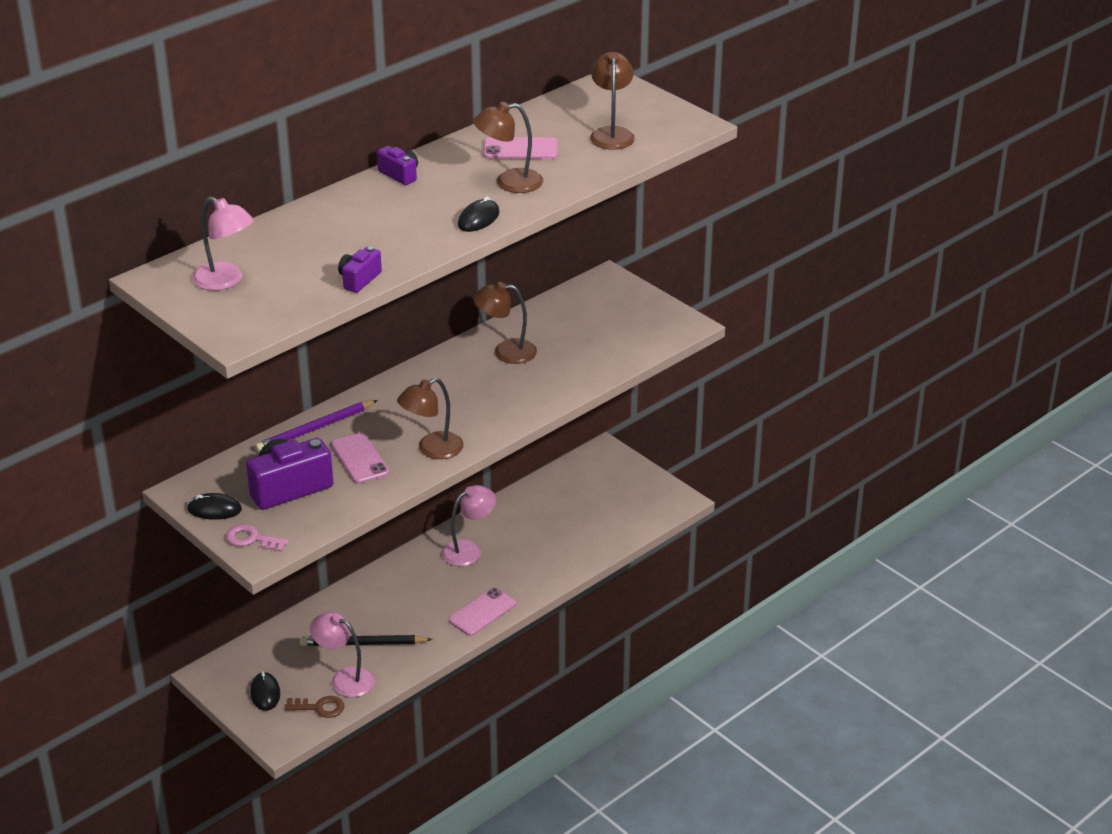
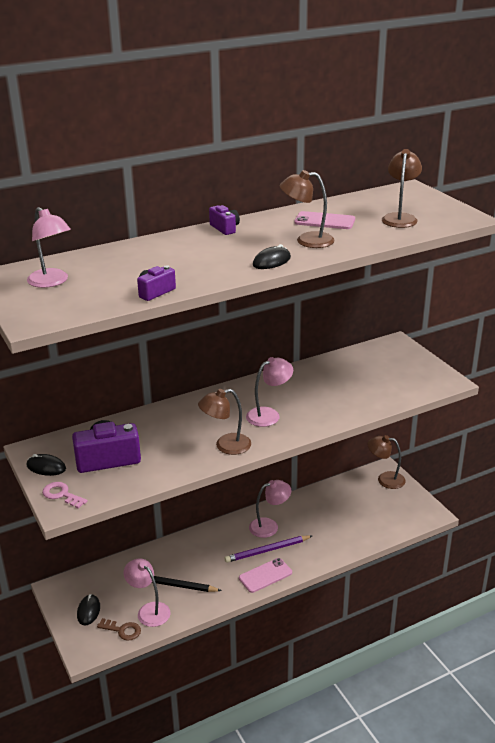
camera: 15 degrees right, 5 degrees down
(315, 429) = (146, 418): purple pencil -> purple pencil (267, 550)
(360, 459) = (169, 445): pink phone -> none
(472, 401) = (269, 414): none -> pink lamp
(506, 352) = (306, 383): brown lamp -> brown lamp (385, 479)

